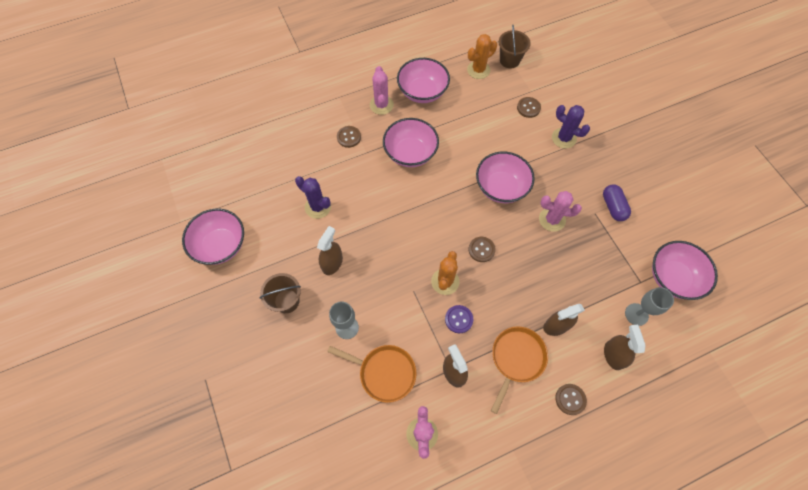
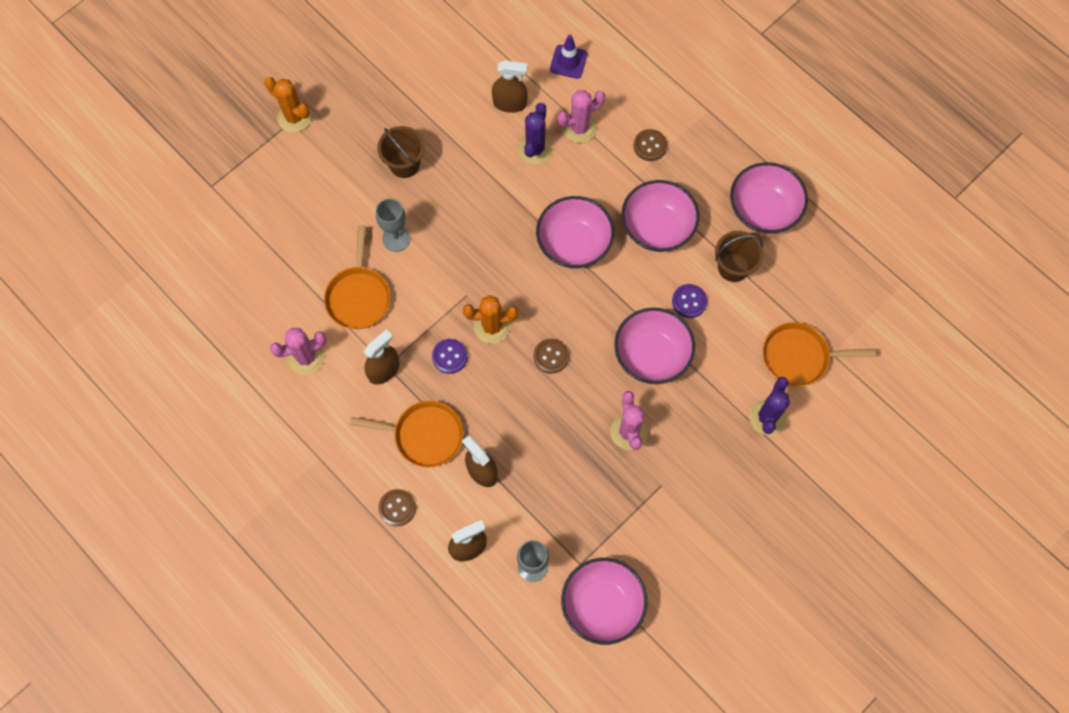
camera: 70 degrees right, 5 degrees up
(221, 245) = (445, 67): pink bowl -> pink bowl (574, 244)
(261, 163) = (568, 62): none -> purple traffic cone
(332, 263) = (468, 193): brown spray bottle -> brown spray bottle (510, 103)
(381, 105) = (718, 166): pink cactus -> pink cactus (579, 128)
(470, 153) = (689, 301): none -> purple button
(478, 70) = (837, 271): orange cactus -> orange cactus (294, 117)
(509, 60) = (875, 308): brown bucket -> brown bucket (733, 267)
(528, 108) = (799, 357): brown button -> orange pan
(613, 207) = (680, 507): purple capsule -> none

